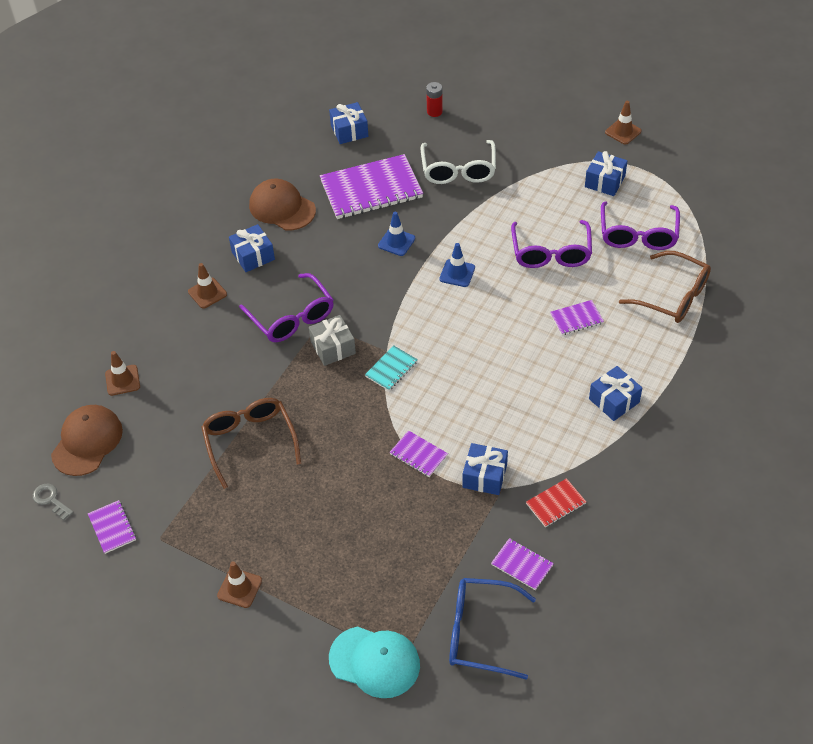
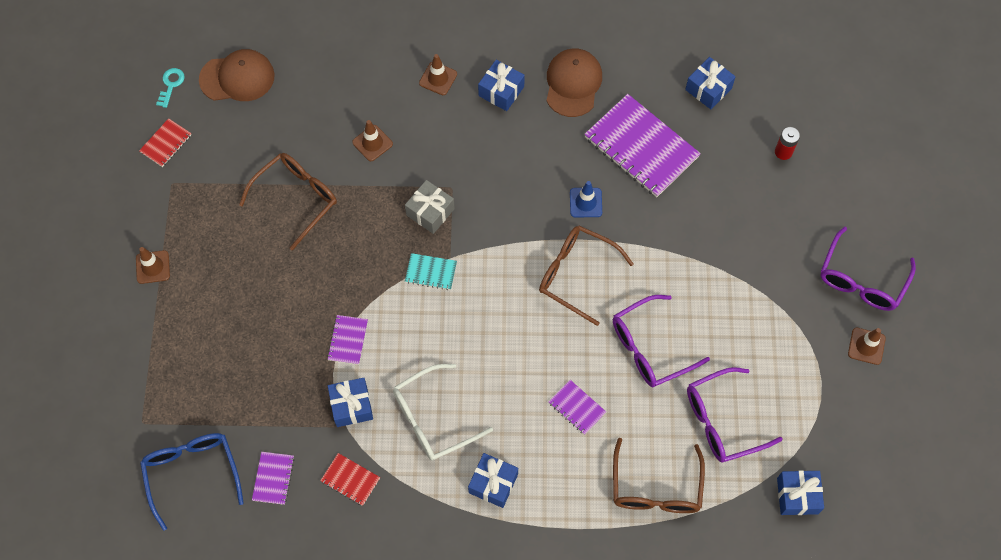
camera: 60 degrees right, 15 degrees up
(51, 500) = (171, 85): grey key -> turquoise key
(112, 527) = (166, 143): purple notebook -> red notebook
(122, 380) = (310, 67): brown traffic cone -> brown traffic cone (372, 143)
(292, 318) = (446, 161): purple glasses -> purple glasses (861, 280)
(375, 662) = (130, 403): turquoise cap -> none
(457, 273) = (576, 274): blue traffic cone -> brown glasses
(458, 170) = (713, 213): white glasses -> white glasses (432, 419)
(605, 181) = (780, 358): blue gift -> blue gift (797, 496)

